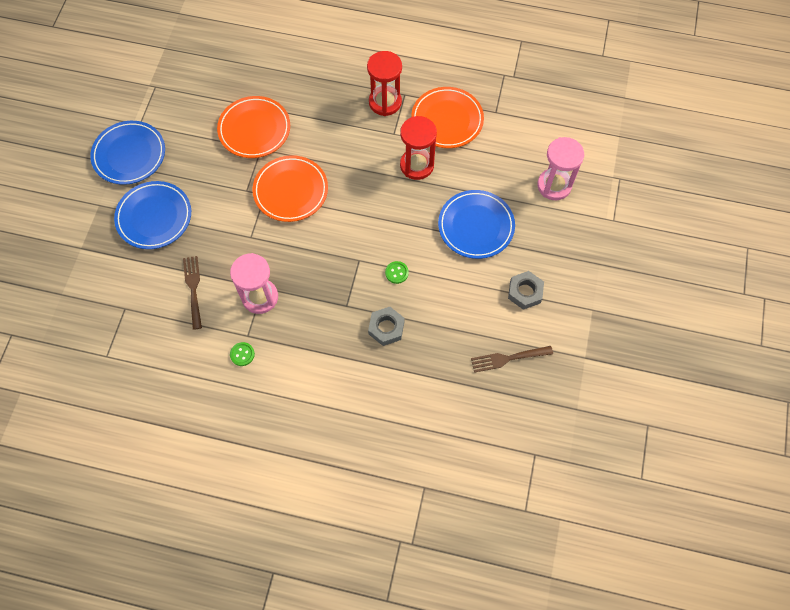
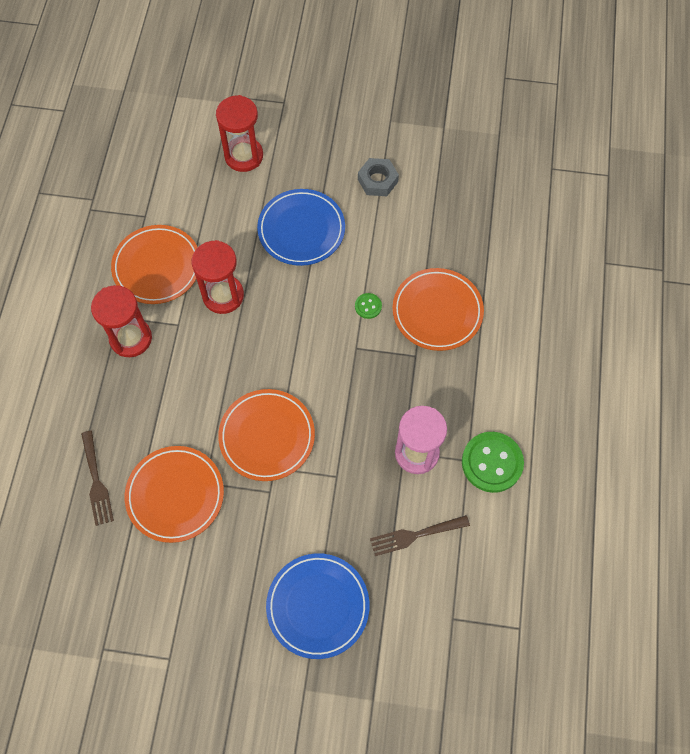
camera: 95 degrees left, 0 degrees up
(129, 155) = (221, 662): blue plate -> none
(242, 354) = (492, 463): green button -> green button, size x2.11
(386, 328) = (437, 311): grey nut -> orange plate
(508, 358) = (455, 194): brown fork -> brown fork (96, 482)
(554, 185) = (244, 156): pink hourglass -> red hourglass

